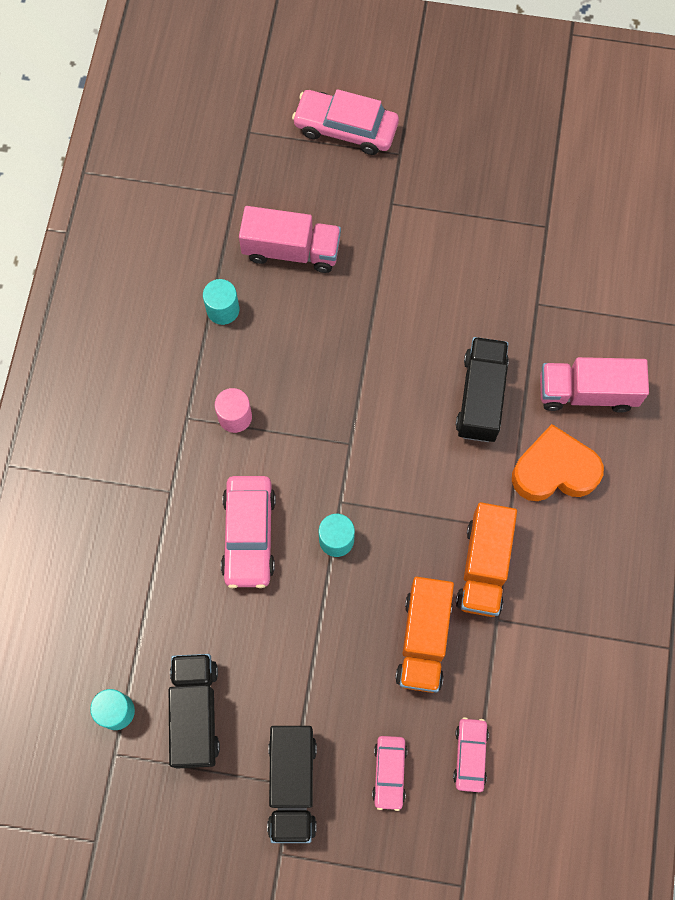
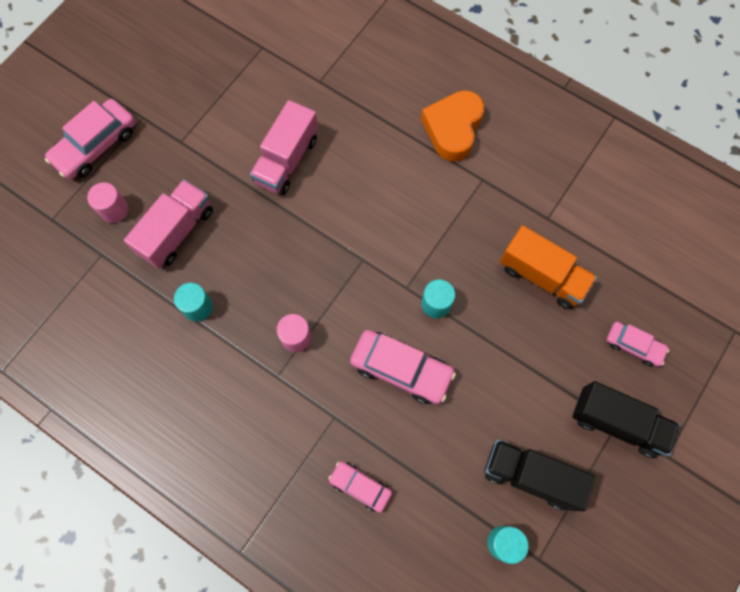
camera: 65 degrees left, 0 degrees up
(286, 182) = (114, 210): none -> pink cylinder
(470, 755) = (641, 282): pink car -> pink car (360, 486)
(480, 397) = (372, 151): black truck -> none
(484, 566) = (504, 209): orange truck -> none
(587, 392) = (405, 81): pink truck -> pink truck (287, 160)

